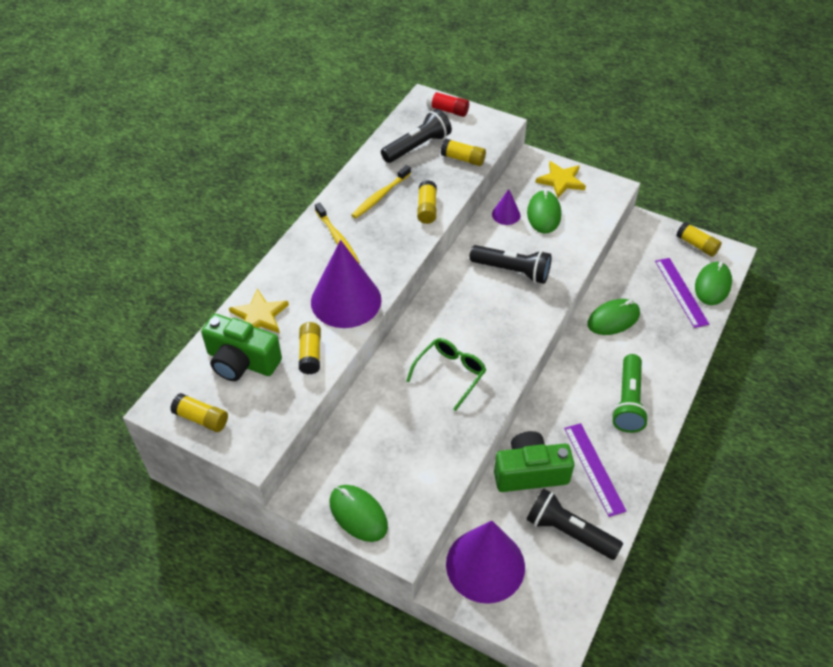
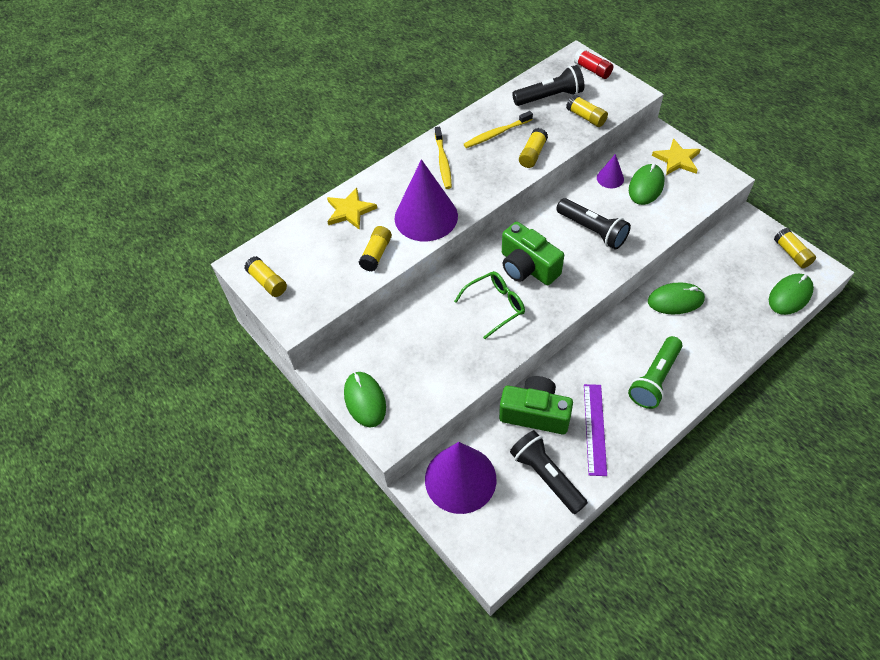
camera: 25 degrees right, 5 degrees up
(241, 361) = (319, 245): green camera -> green camera (527, 267)
(681, 292) = (754, 293): purple ruler -> none

